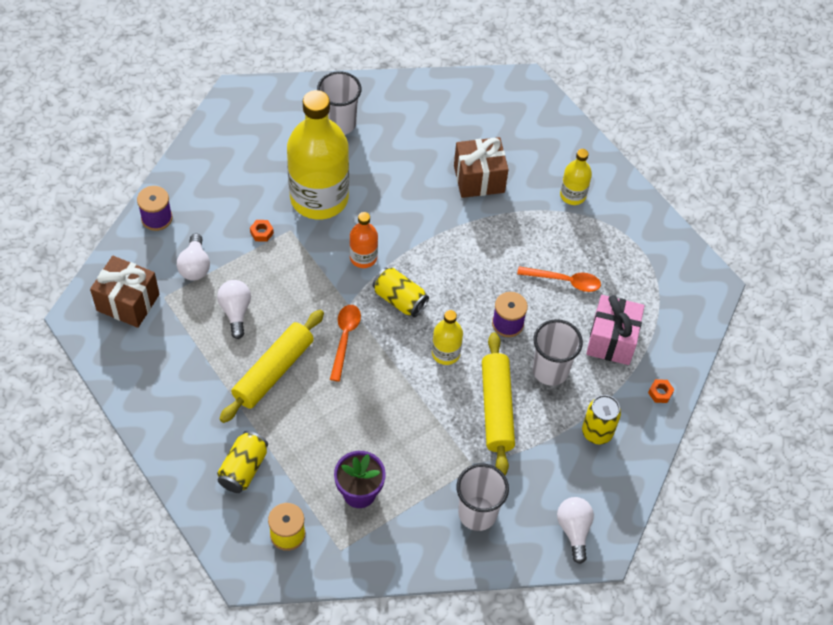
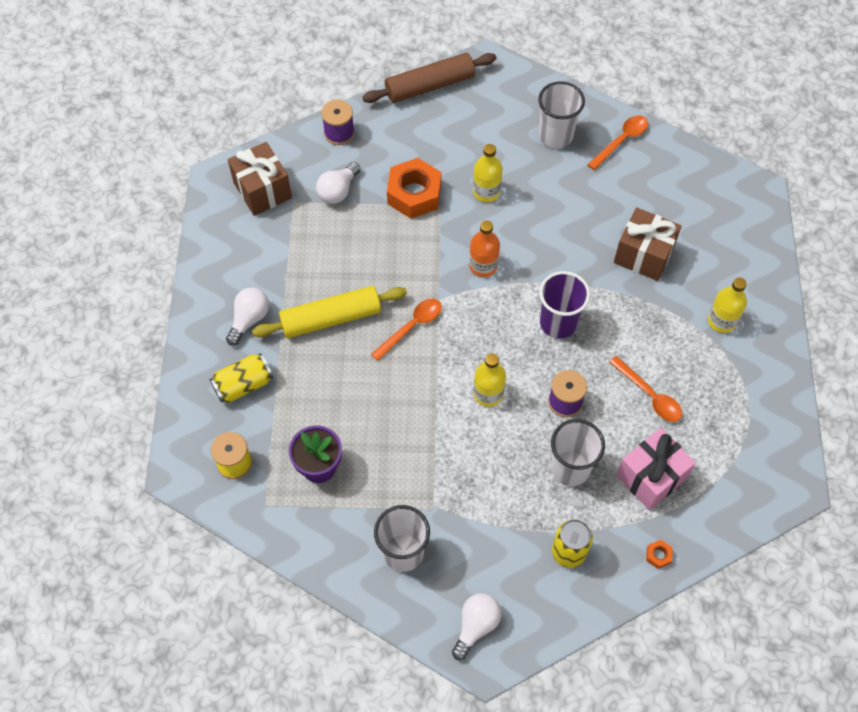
camera: 40 degrees right, 5 degrees up
(203, 138) = (430, 86): none -> brown rolling pin
(236, 312) = (340, 249): white light bulb -> white light bulb (249, 319)
(262, 233) = (414, 194): orange nut -> orange nut, size x2.47
(319, 198) = (486, 191): yellow bottle -> yellow bottle, size x0.46
(394, 100) = (621, 141): none -> orange spoon
(400, 299) = (485, 321): yellow can -> none
(456, 268) = (558, 323): none -> purple cup
(496, 408) = (494, 471): yellow rolling pin -> none

